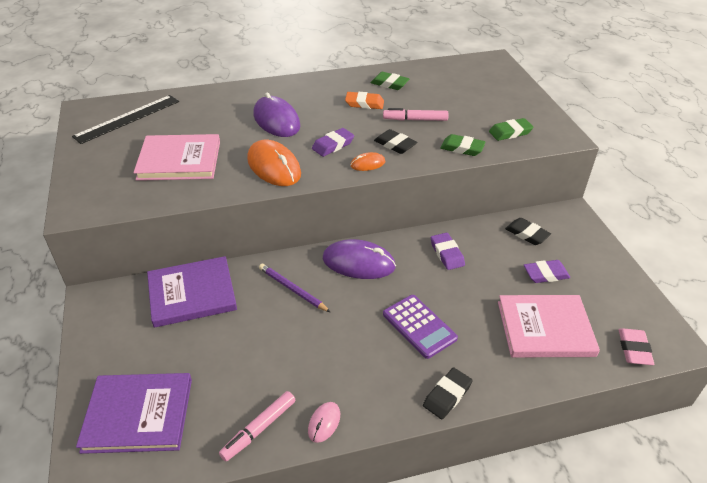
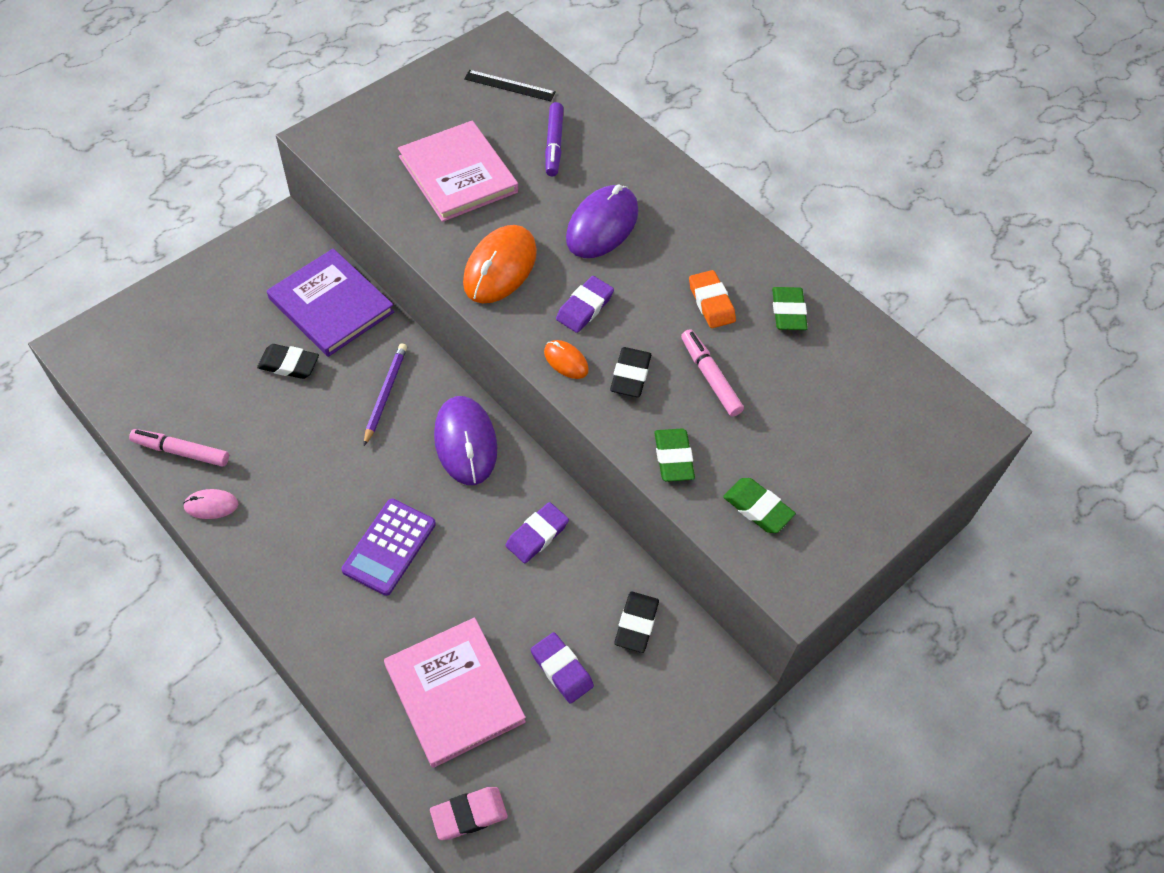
camera: 60 degrees right, 15 degrees up
(127, 118) = (509, 85): black ruler -> black ruler, size x0.61
(138, 414) = (159, 345): purple book -> none
(196, 117) = (554, 144): none -> purple marker
(333, 145) = (584, 307): purple eraser -> purple eraser turned 75 degrees counterclockwise
(447, 395) = (296, 611): black eraser -> black eraser (289, 364)

